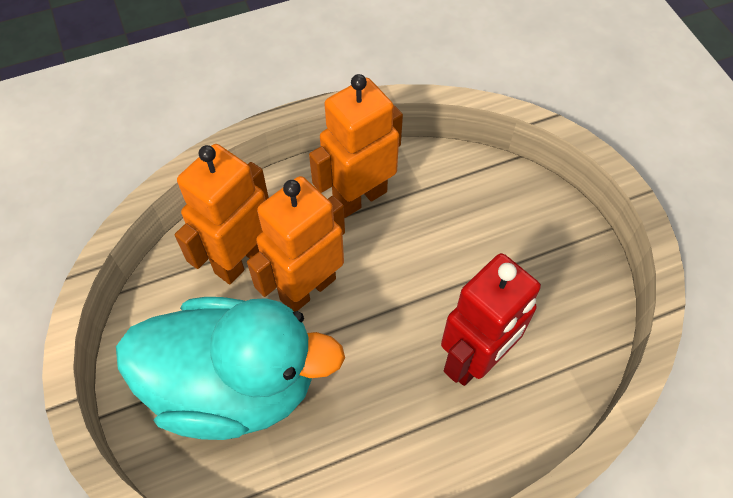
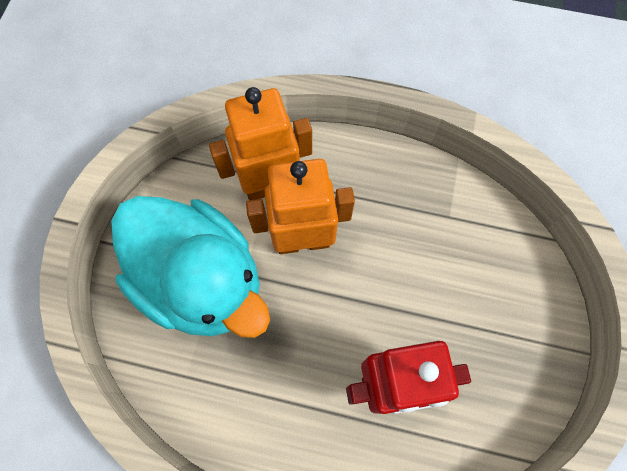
camera: 35 degrees right, 10 degrees up
(359, 197) = (393, 192): orange robot -> none

